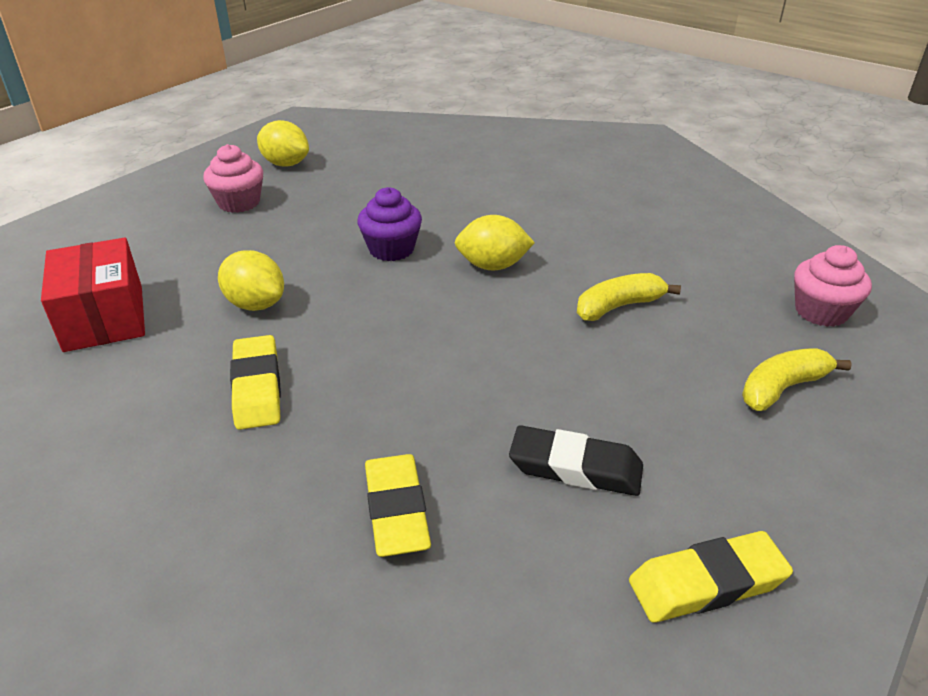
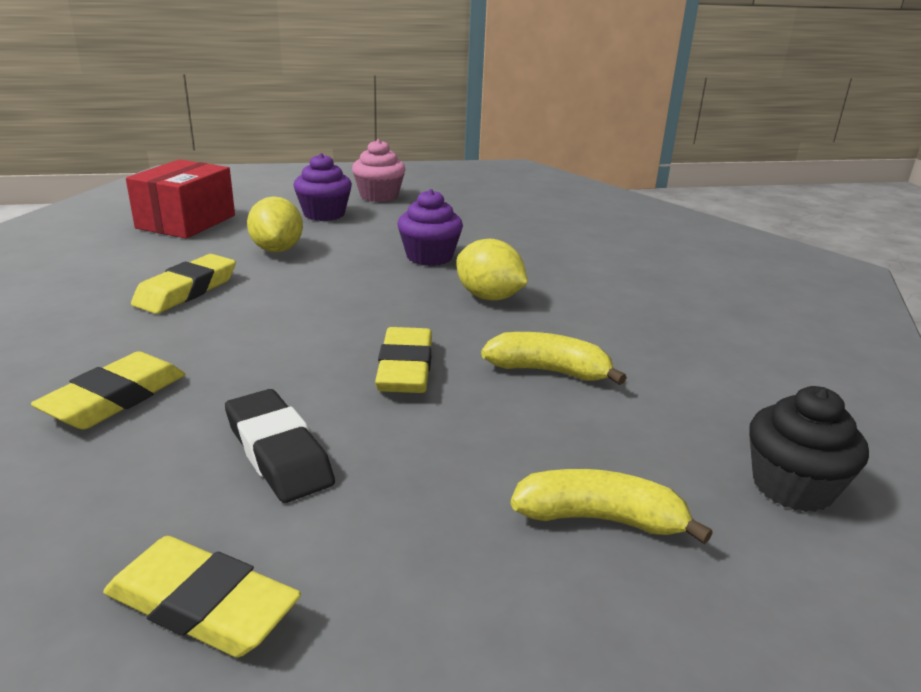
camera: 40 degrees right, 10 degrees down
(226, 246) = (324, 214): none -> purple cupcake
(285, 164) = (453, 186): yellow lemon -> none
(539, 356) = (405, 368): none -> yellow eraser
(821, 312) = (792, 486): pink cupcake -> black cupcake

